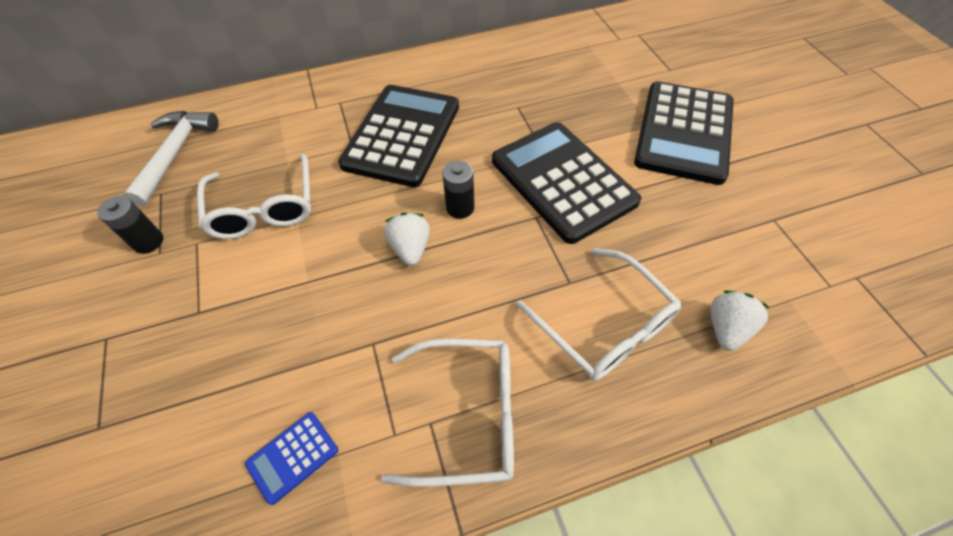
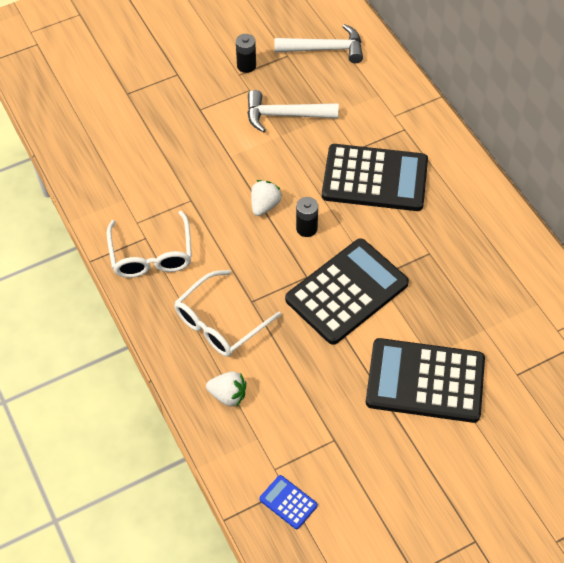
camera: 80 degrees right, 0 degrees up
(264, 208) = (285, 115): white glasses -> white hammer
(293, 457) = (120, 180): blue calculator -> blue calculator (288, 502)
(410, 248) = (265, 205): white strawberry -> white strawberry turned 45 degrees counterclockwise

